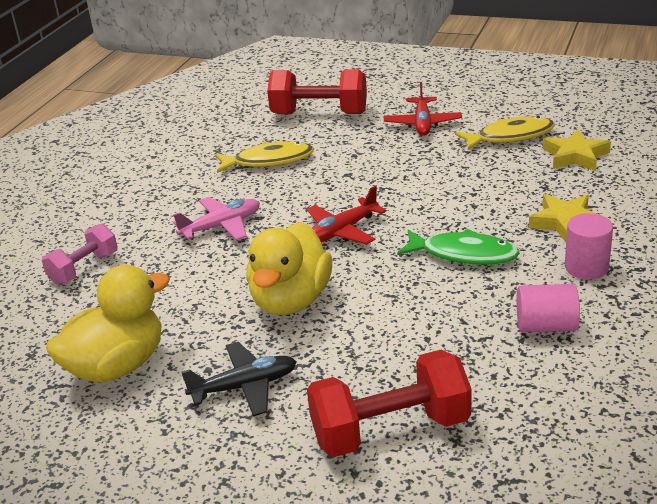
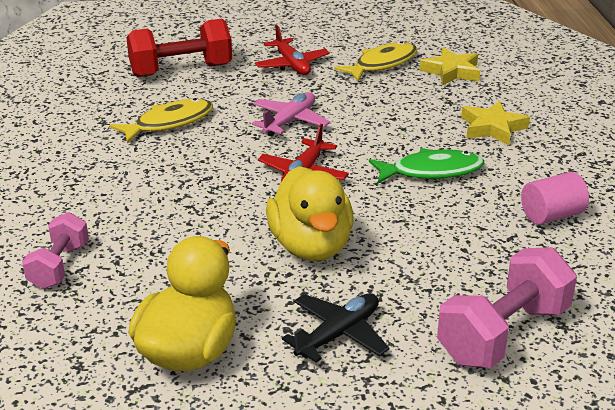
camera: 30 degrees left, 0 degrees up
(221, 226) = (176, 193): pink plane -> pink plane (290, 121)
(390, 430) = (503, 334): red dumbbell -> pink dumbbell
(586, 267) = (541, 161): pink cylinder -> none

